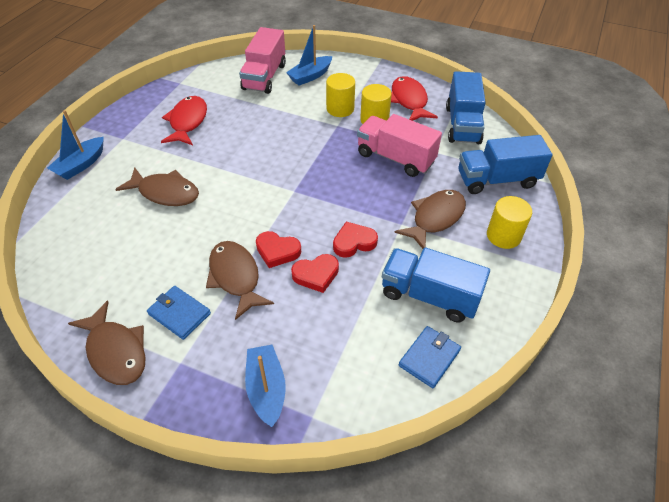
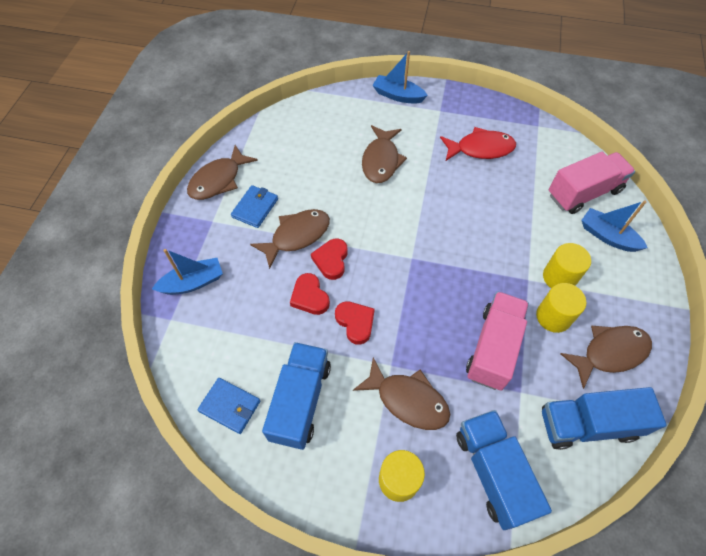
camera: 80 degrees right, 10 degrees up
(264, 77) = (584, 193): pink truck -> pink truck turned 150 degrees clockwise
(409, 101) = (610, 353): red fish -> brown fish

